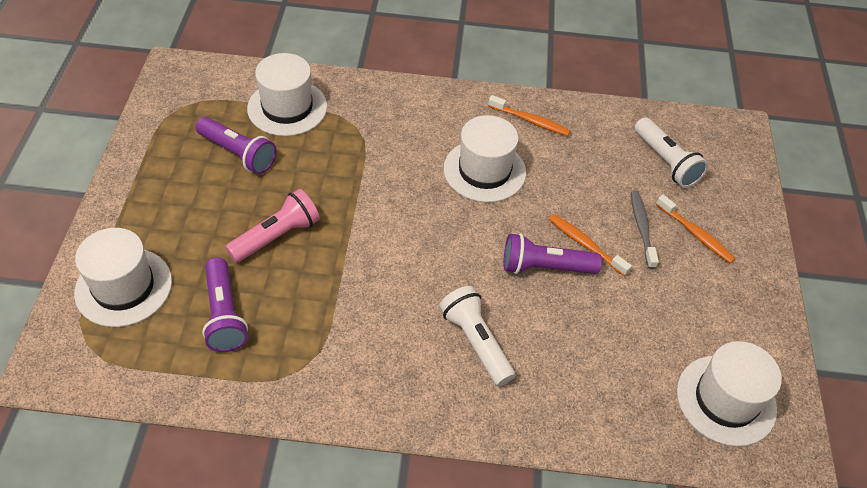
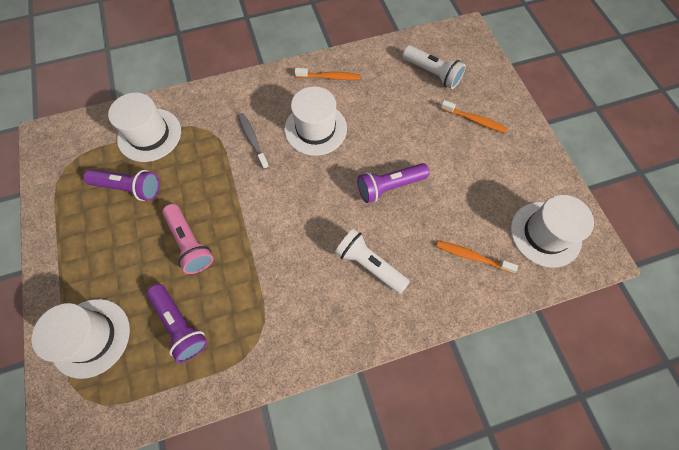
camera: 20 degrees left, 15 degrees up
(277, 236) = (190, 243): pink flashlight -> pink flashlight turned 120 degrees clockwise
(585, 244) = (408, 158): orange toothbrush -> orange toothbrush (472, 256)
(642, 228) = (439, 130): grey toothbrush -> grey toothbrush (252, 140)

